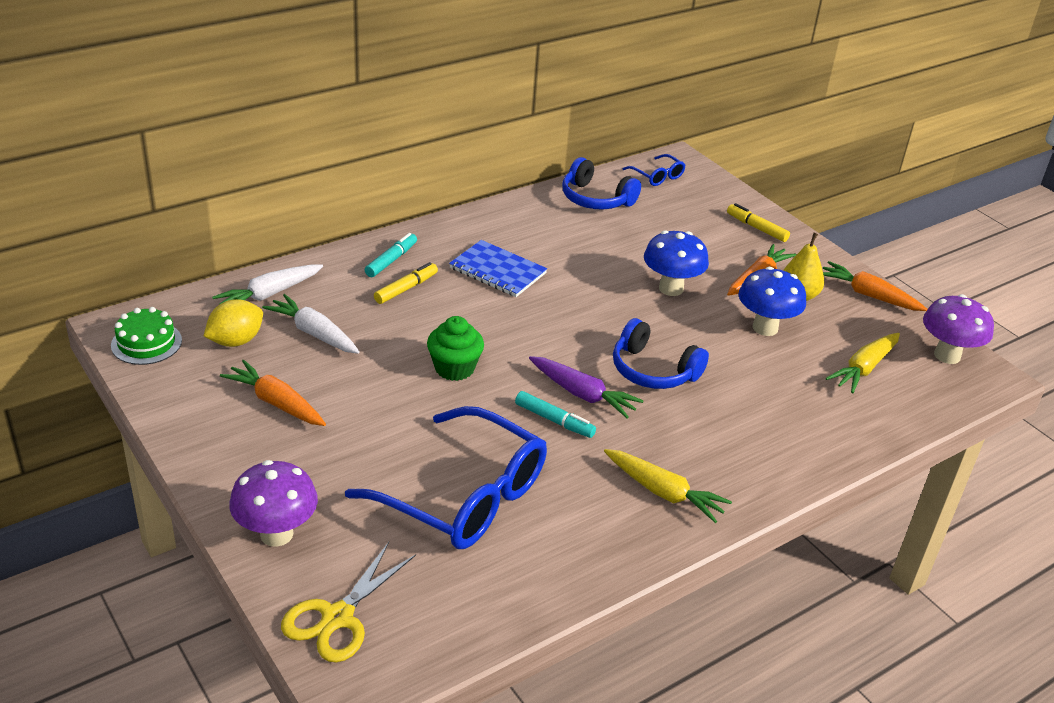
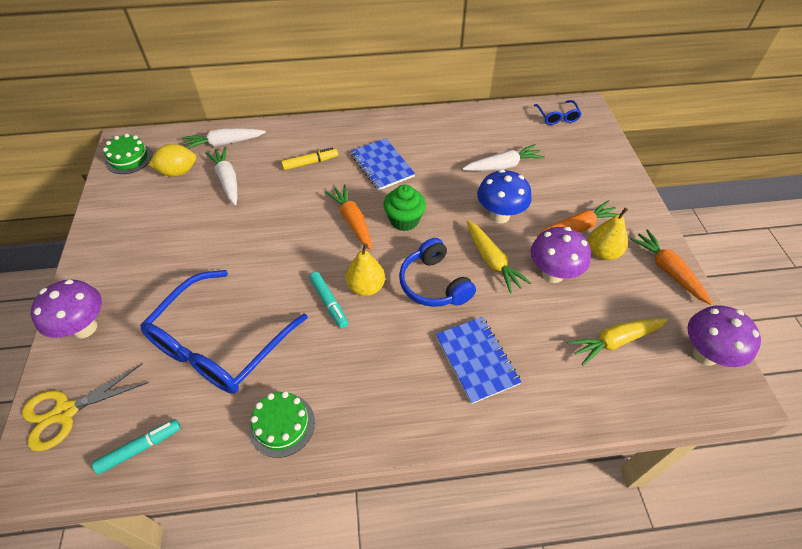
camera: 30 degrees right, 15 degrees up
(276, 402) = (164, 225): orange carrot -> orange carrot (352, 221)
(391, 260) = (317, 138): turquoise marker -> turquoise marker (140, 448)
(454, 368) = (294, 235): green cupcake -> green cupcake (404, 220)
(464, 496) = (220, 344): blue glasses -> blue glasses turned 60 degrees clockwise
(583, 394) = (366, 287): purple carrot -> yellow pear
(596, 199) = (496, 125): blue headphones -> none
(600, 542) = (282, 425): none -> green cake
(636, 239) = (503, 166): none -> white carrot
(664, 492) = (362, 399): yellow carrot -> yellow carrot (492, 261)
(749, 424) = (476, 360): none -> blue notebook
(756, 228) = (608, 181): yellow marker -> none
(765, 328) = (553, 274): blue mushroom -> purple mushroom

